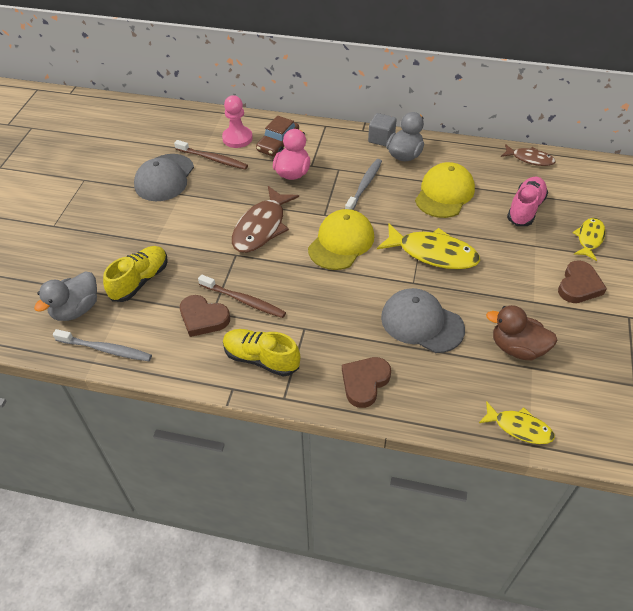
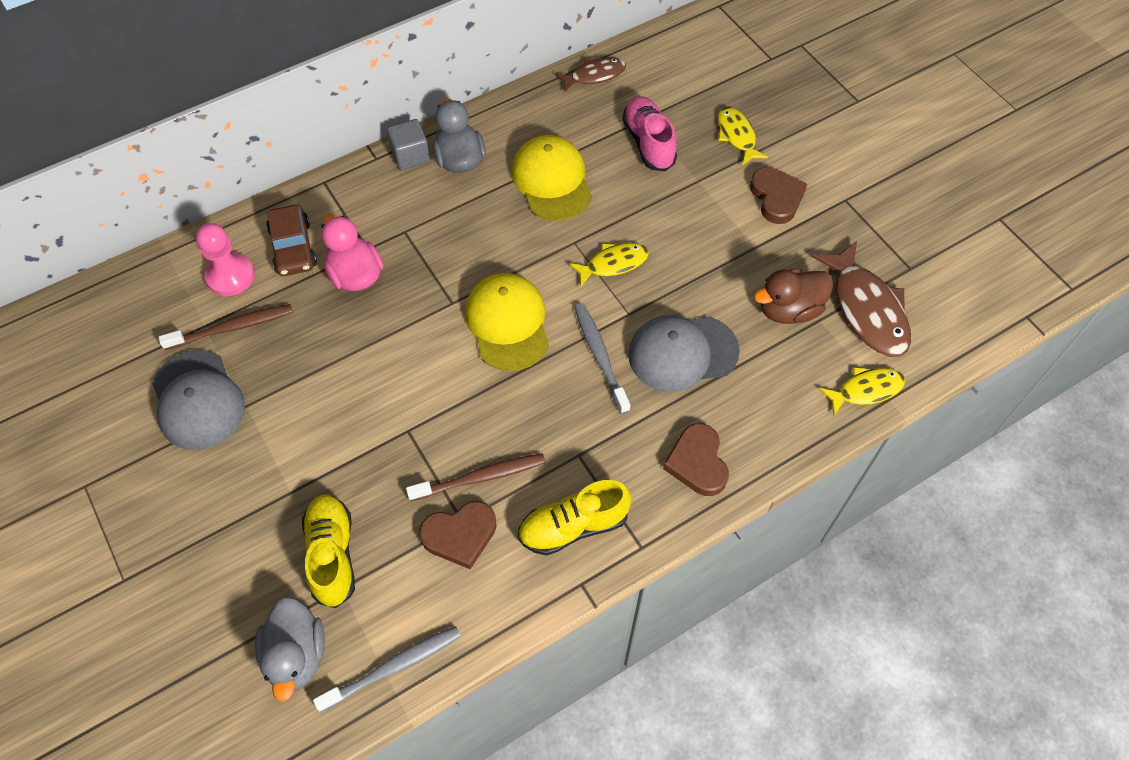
camera: 45 degrees left, 10 degrees up
(261, 227) = (399, 373): brown fish -> brown fish (866, 309)
(364, 185) = (457, 232): grey toothbrush -> grey toothbrush (600, 356)
(433, 253) = (613, 264): yellow fish -> yellow fish, size x0.59

